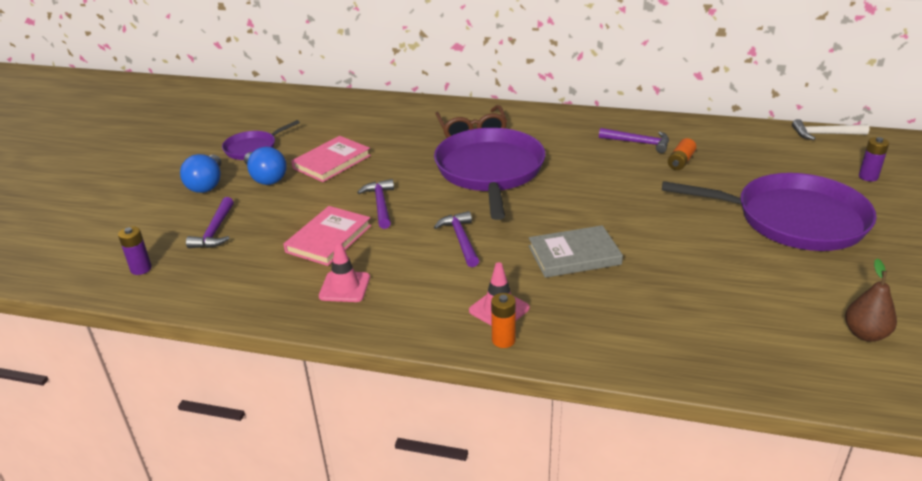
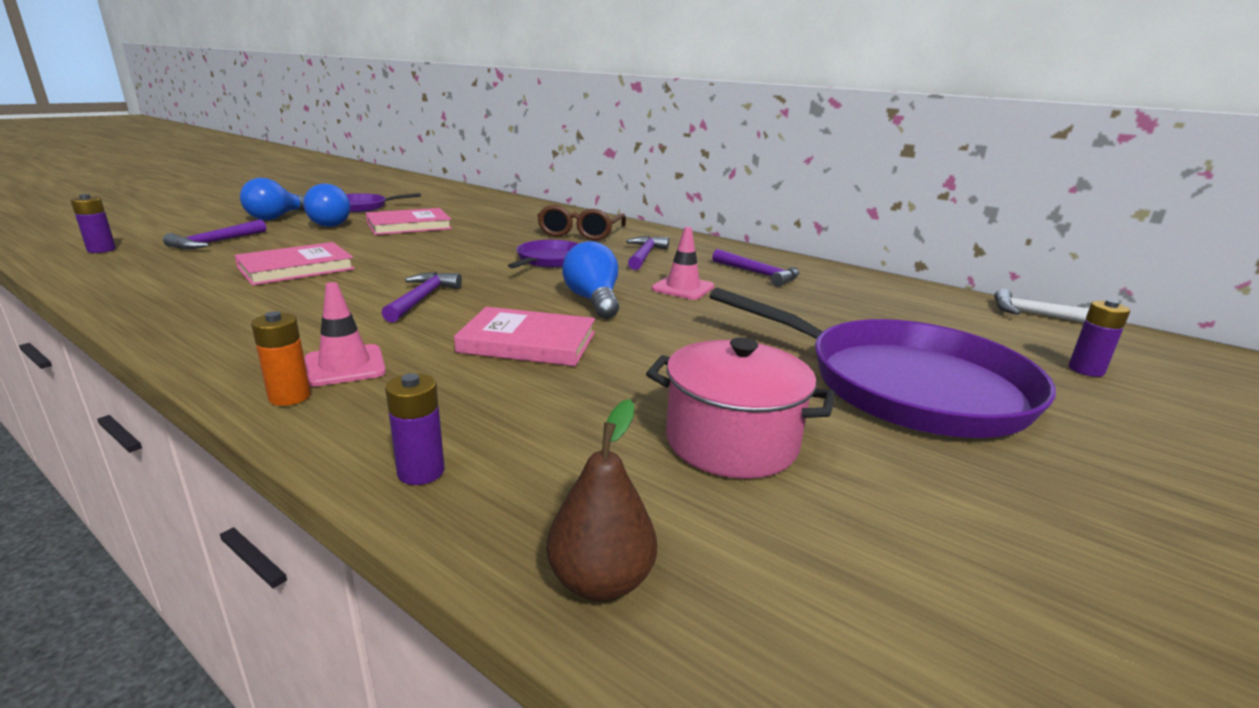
camera: 20 degrees right, 10 degrees down
(344, 287) = (230, 304): pink traffic cone -> pink traffic cone (683, 288)
(380, 204) = (394, 258): purple hammer -> purple hammer (644, 255)
(490, 171) = (549, 260): purple pan -> purple pan, size x0.50
(567, 205) = (593, 300): none -> blue light bulb
(574, 255) = (527, 342): grey book -> pink book
(632, 356) = (421, 472): none -> purple battery
(680, 161) = (794, 298): orange battery -> none
(746, 287) = (731, 442): none -> pink pot
(865, 334) = (898, 584): brown pear -> brown pear (601, 581)

